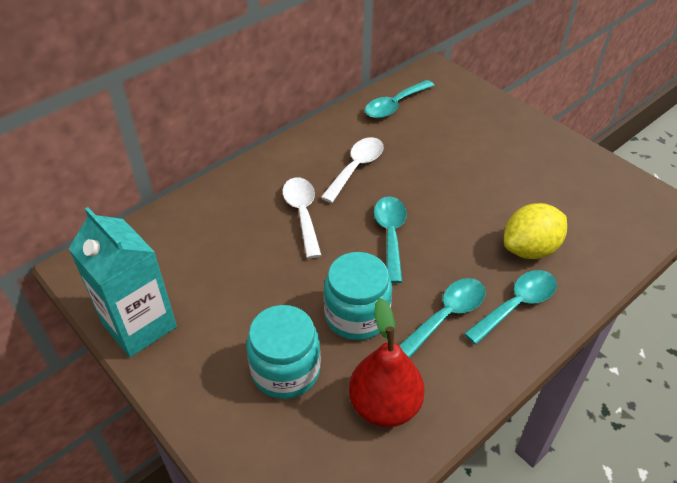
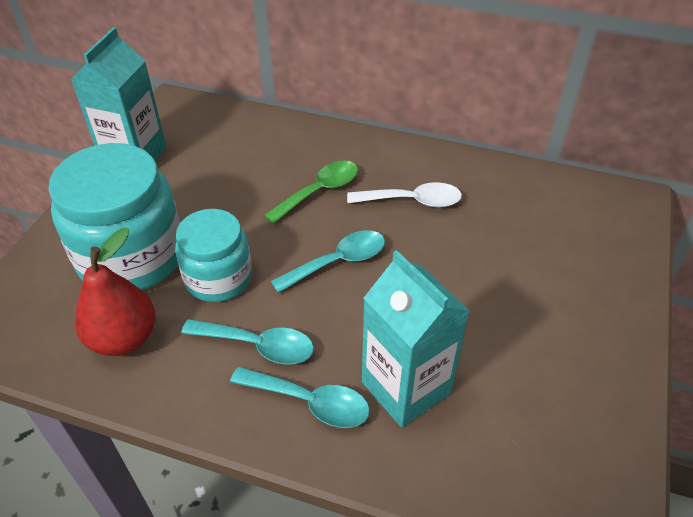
camera: 60 degrees right, 0 degrees up
(285, 370) = (131, 257): turquoise jar -> turquoise jar, size x1.62
(302, 214) = (319, 191): white spoon -> green spoon
(394, 105) = (537, 191): turquoise spoon -> none
(530, 249) = (405, 387): yellow lemon -> turquoise carton

